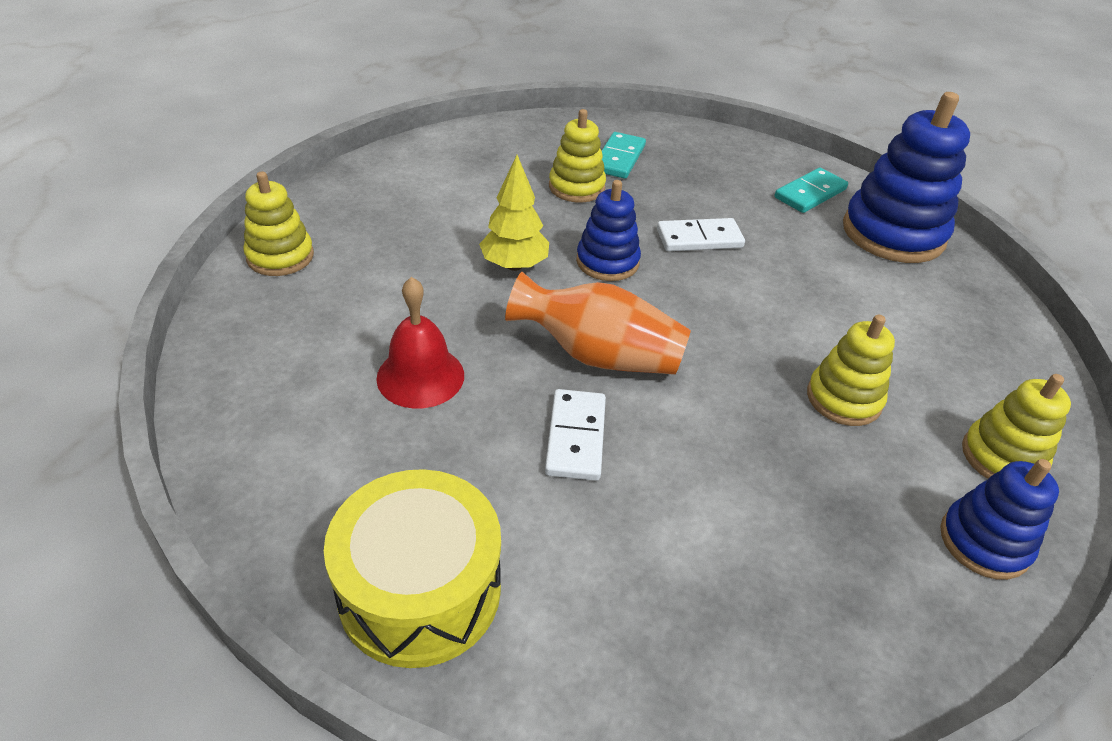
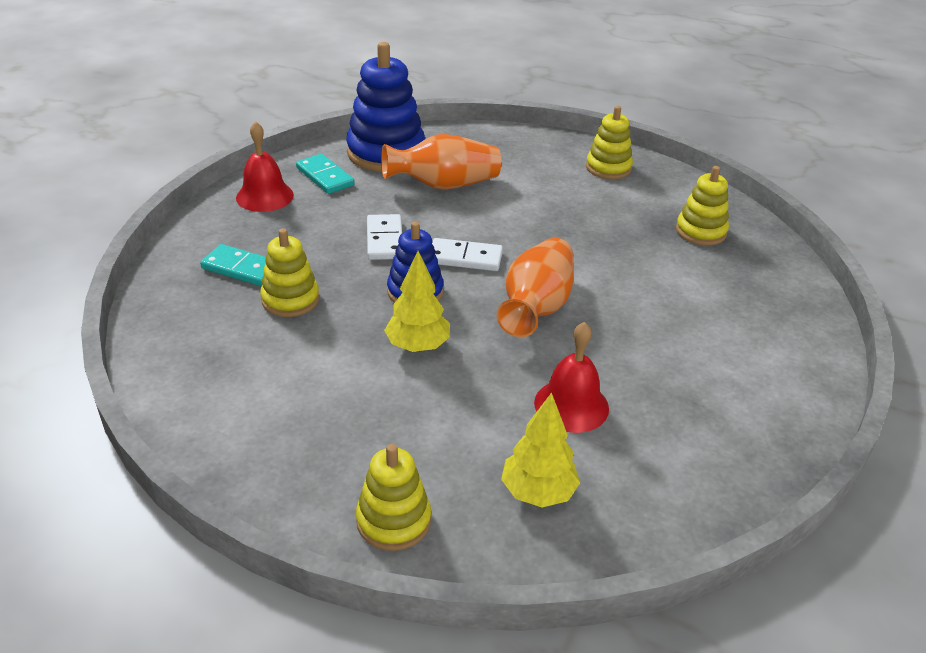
camera: 85 degrees left, 5 degrees down
(294, 344) = (538, 492): none -> yellow tree
(420, 590) = (771, 402): yellow drum -> none
(576, 437) = (624, 325): white domino -> white domino (465, 258)
(750, 160) = (265, 196): none -> red bell
(843, 281) = (444, 185): none -> orange vase
(843, 399) = (568, 209): yellow stacking toy -> yellow stacking toy (700, 231)
(984, 542) = (671, 188): blue stacking toy -> none

